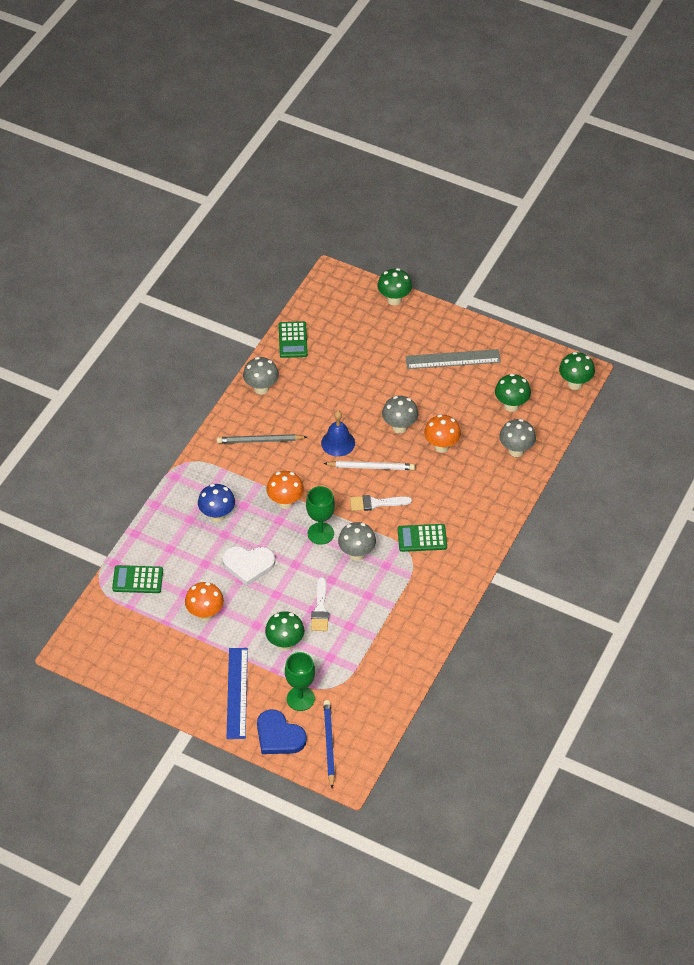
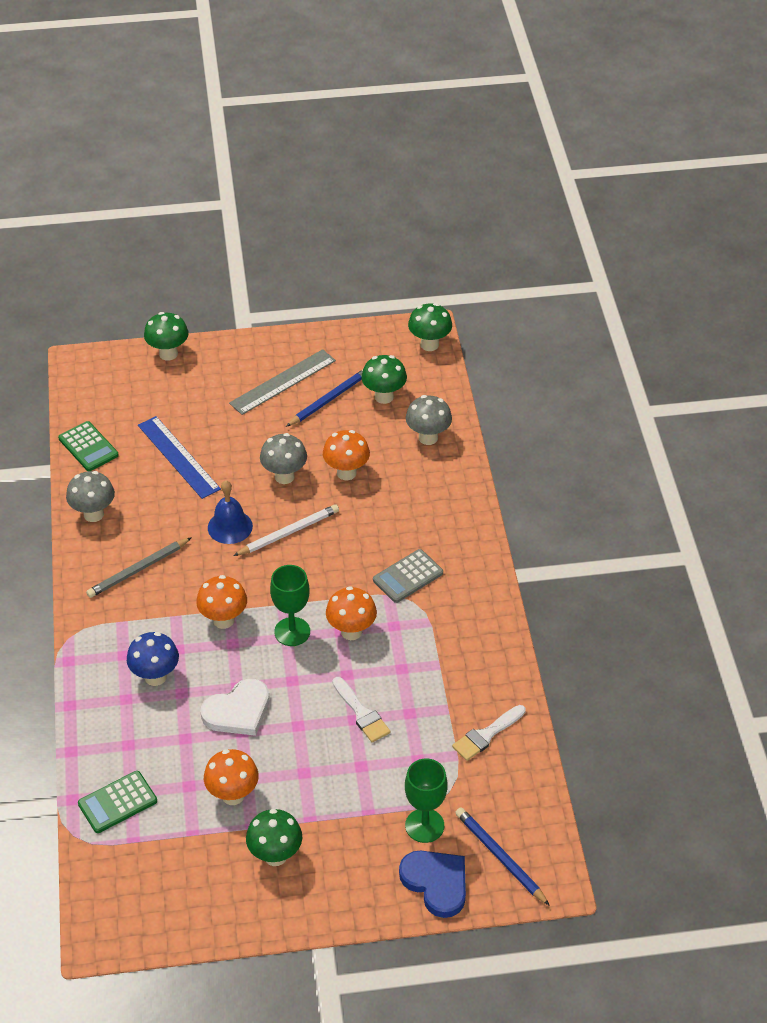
camera: 35 degrees left, 5 degrees down
(237, 693) = (346, 863): blue ruler -> blue ruler (178, 457)
(279, 736) = (436, 883): blue heart -> blue heart turned 135 degrees counterclockwise
(285, 643) = (354, 774): green mushroom -> green mushroom (275, 855)
(357, 554) = (351, 631): grey mushroom -> orange mushroom
(376, 503) = (326, 567): white brush -> white brush (486, 735)
(422, 538) = (408, 576): green calculator -> grey calculator
(473, 388) = (329, 399): none -> blue pencil

